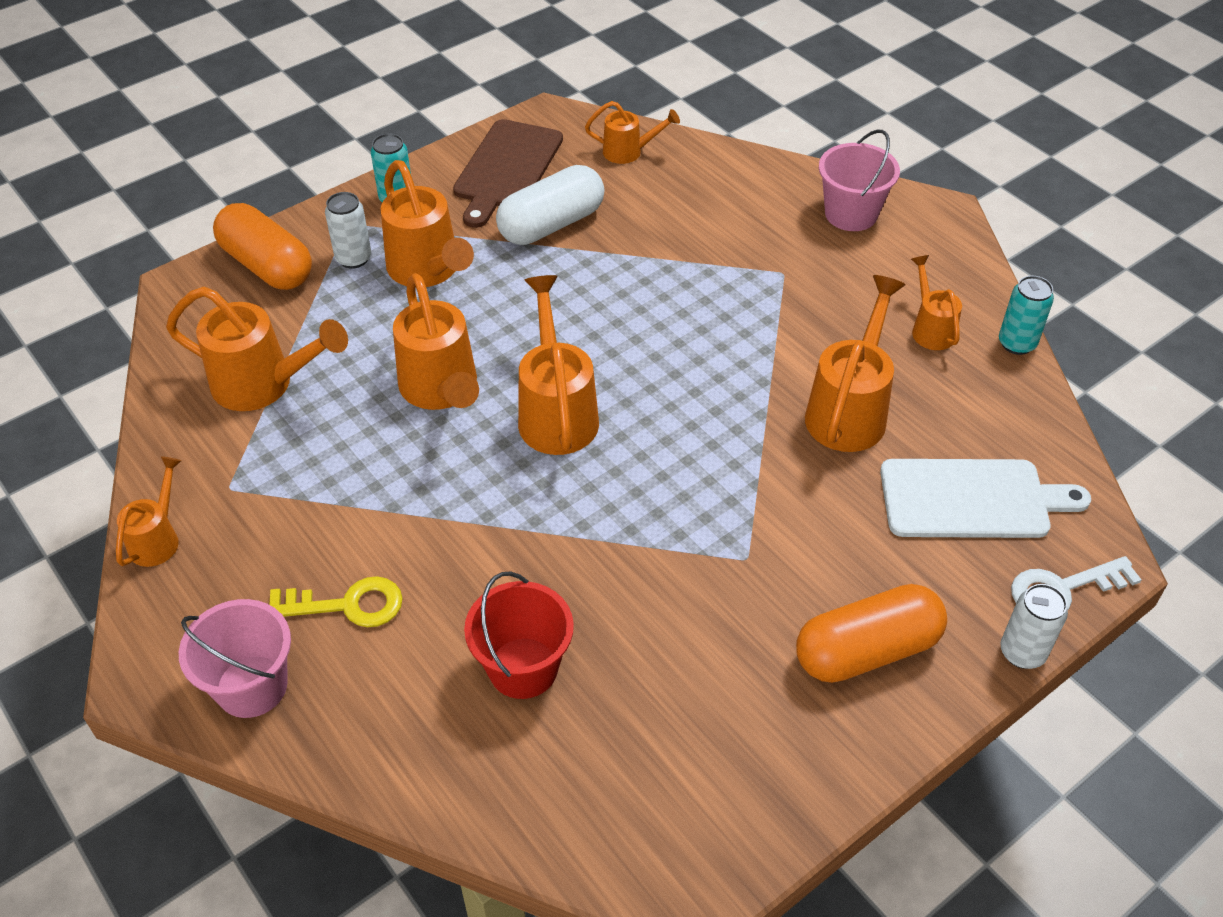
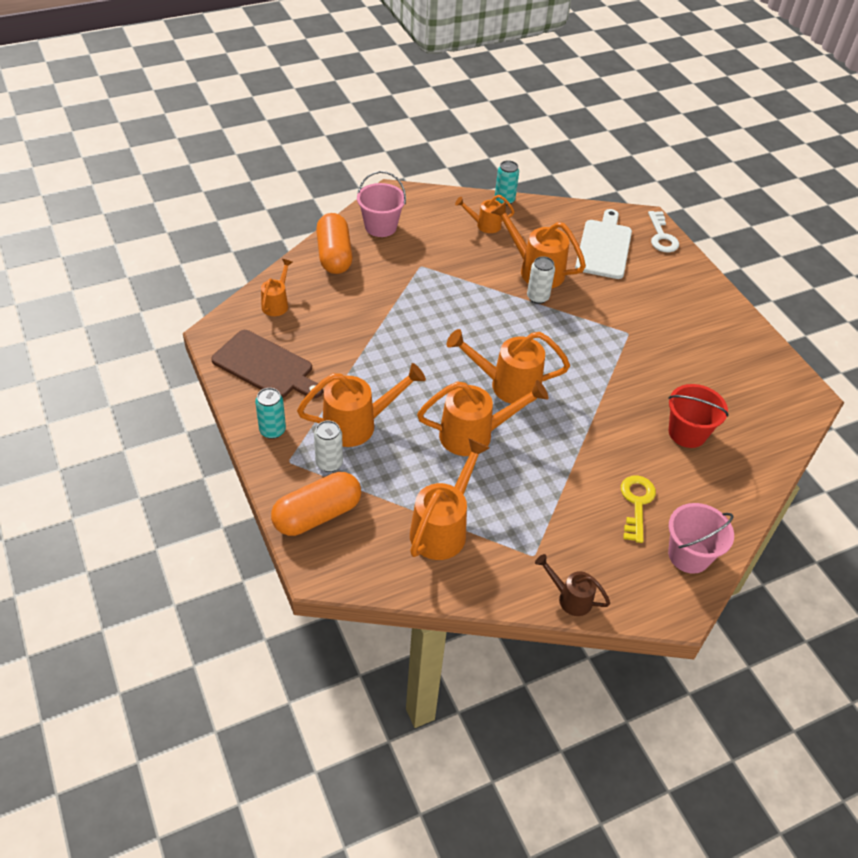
camera: 80 degrees left, 0 degrees up
(157, 539) = (570, 598): orange watering can -> brown watering can
(551, 224) = (336, 355): white capsule -> none
(866, 651) = (689, 307): orange capsule -> orange capsule (334, 255)
(1022, 652) = (694, 259): white can -> white can (537, 297)

